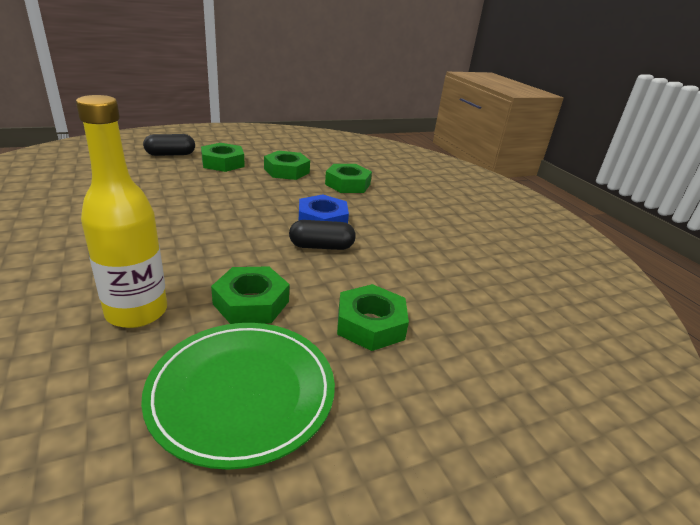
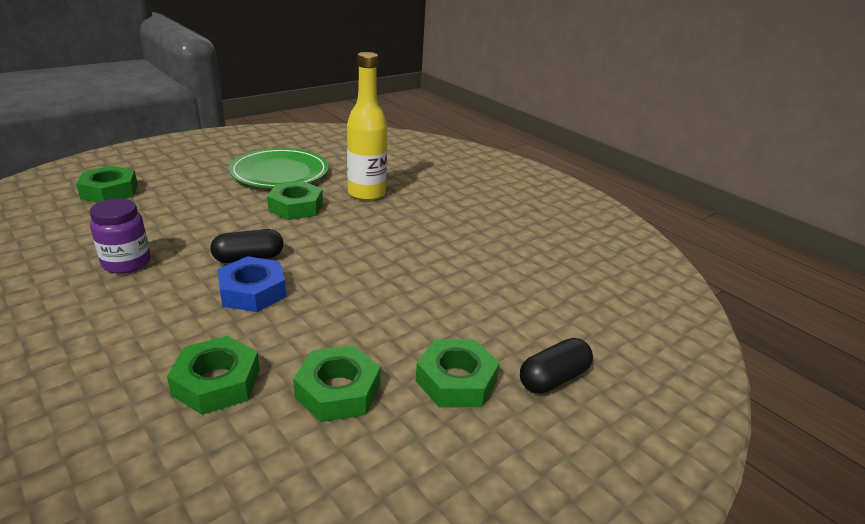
camera: 165 degrees right, 0 degrees up
(370, 324) = (203, 206): green nut -> green nut (109, 191)
(428, 260) = (126, 263): none -> purple jar

